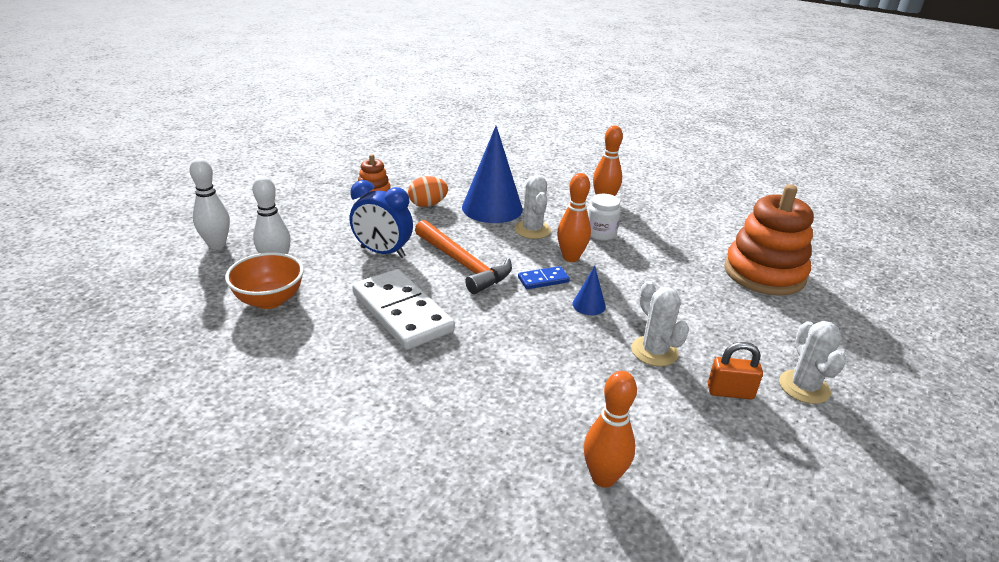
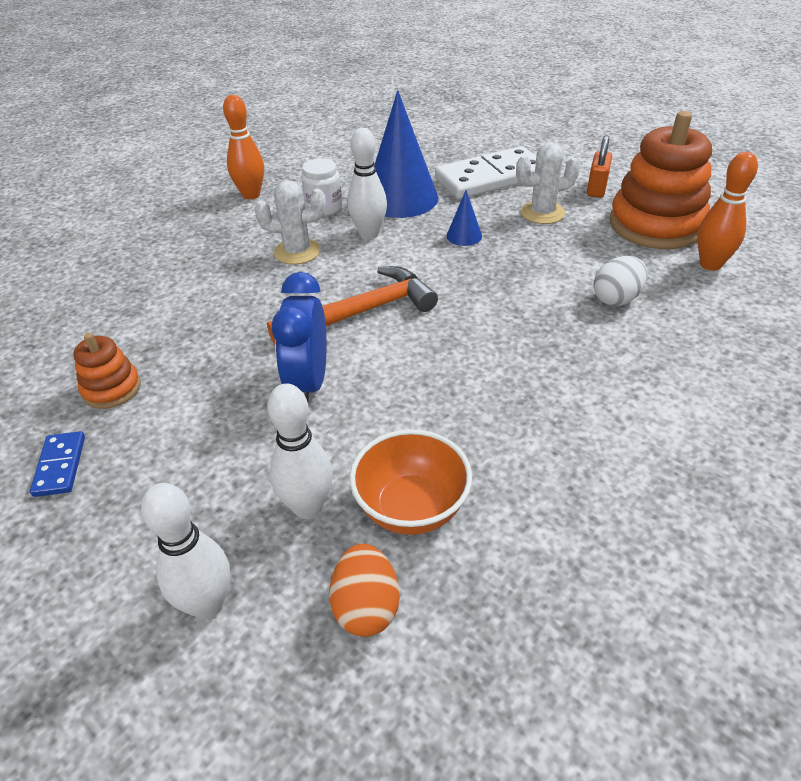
camera: 75 degrees left, 10 degrees up
(382, 252) = (308, 383): blue clock -> blue clock turned 150 degrees clockwise
(402, 312) = (461, 369): white domino -> white domino (491, 178)
(427, 204) = (185, 333): orange egg -> orange egg (366, 607)
(492, 208) = (225, 276): blue cone -> blue cone (401, 198)
(515, 398) = (616, 299): none -> white egg
(543, 280) = (410, 257): blue domino -> blue domino (60, 466)
(571, 257) = (369, 234): orange bowling pin -> white bowling pin
(764, 273) = (426, 138): orange stacking toy -> orange stacking toy (656, 225)
(804, 387) = (588, 158): white cactus -> none

